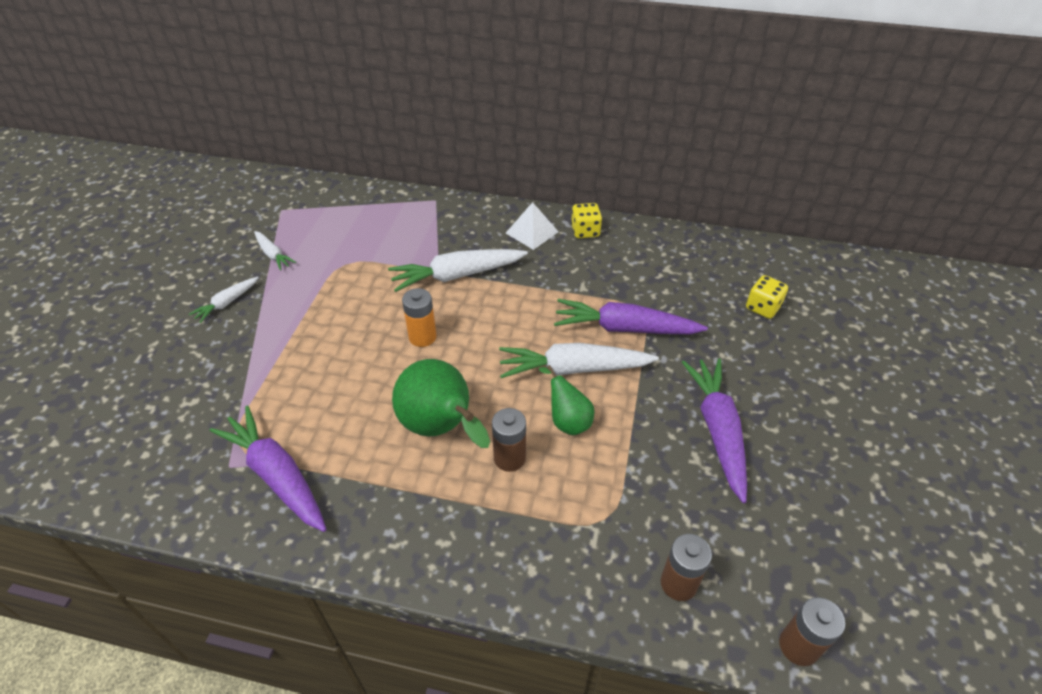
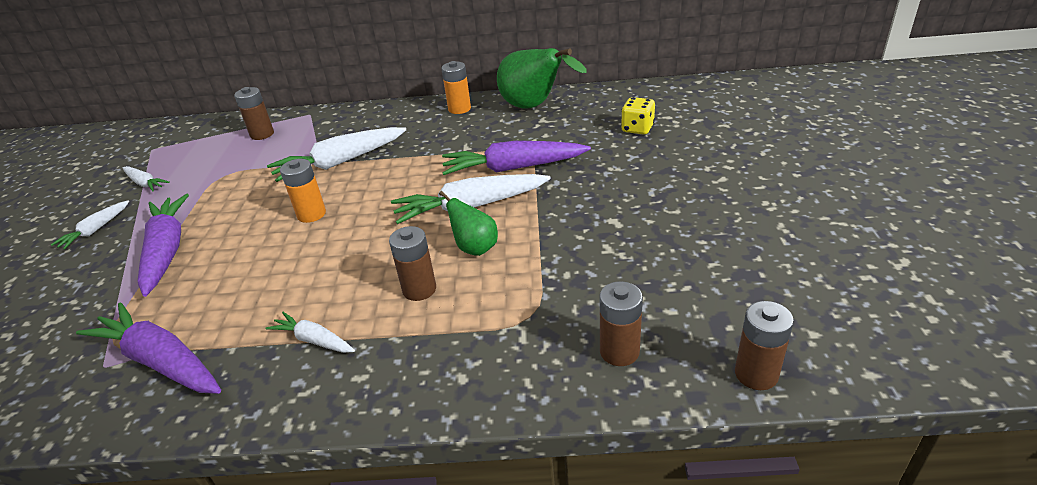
camera: 10 degrees left, 10 degrees down
(386, 217) = (262, 134): none -> brown battery
(408, 490) = (314, 340): none -> white carrot
(441, 428) = (342, 281): green pear -> green pear (534, 107)
(532, 232) = (408, 119): white pyramid -> none
(585, 231) = (459, 109): yellow dice -> orange battery
(717, 430) = (622, 223): purple carrot -> purple carrot (167, 251)

